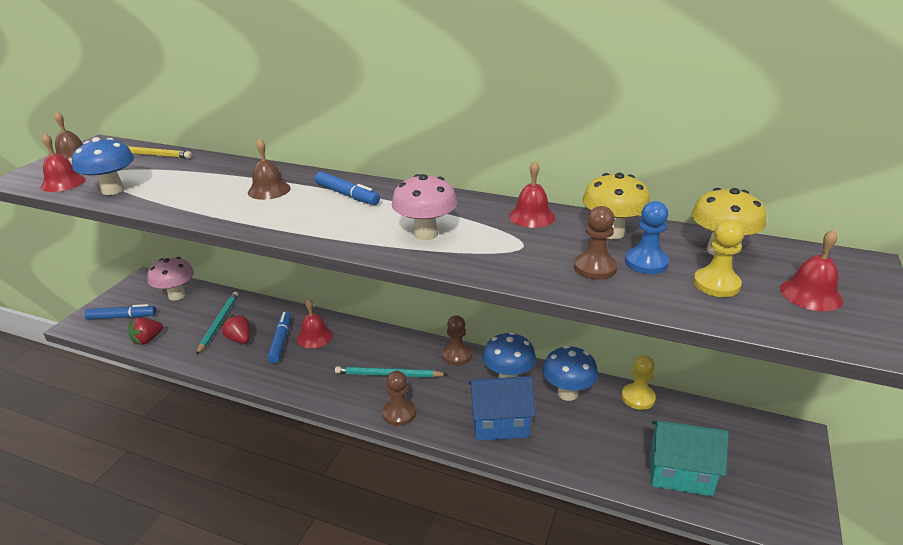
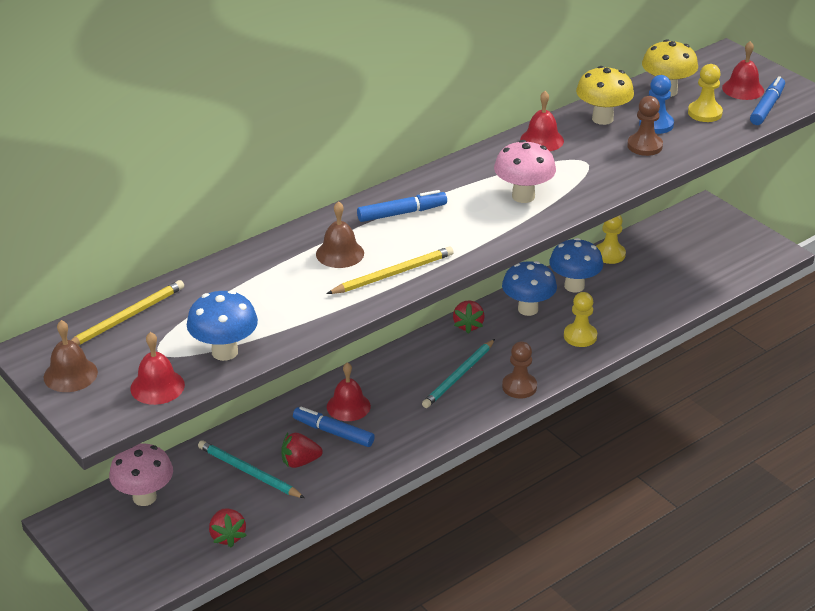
camera: 60 degrees left, 5 degrees up
(122, 317) = (148, 553): blue marker -> blue marker (767, 107)
(252, 215) = (393, 274): none -> yellow pencil
(456, 355) = (468, 325): brown pawn -> red strawberry
(500, 424) = (580, 336): blue house -> yellow pawn
(680, 473) = (699, 275): turquoise house -> none

